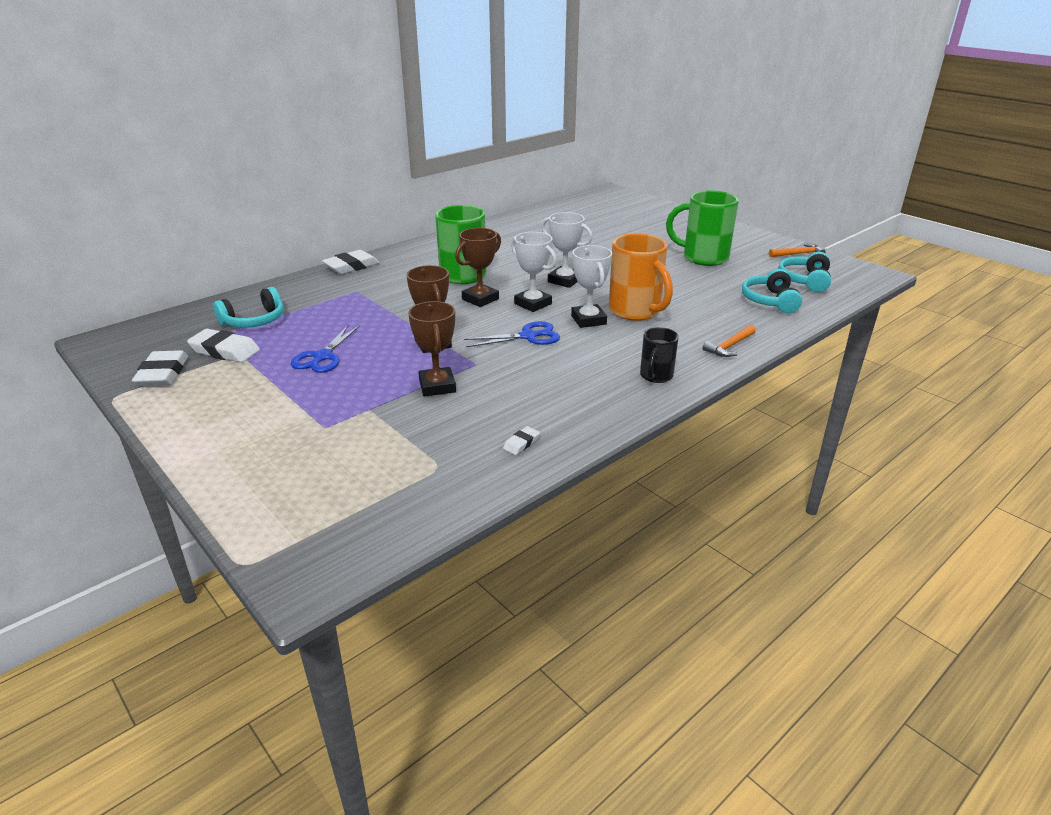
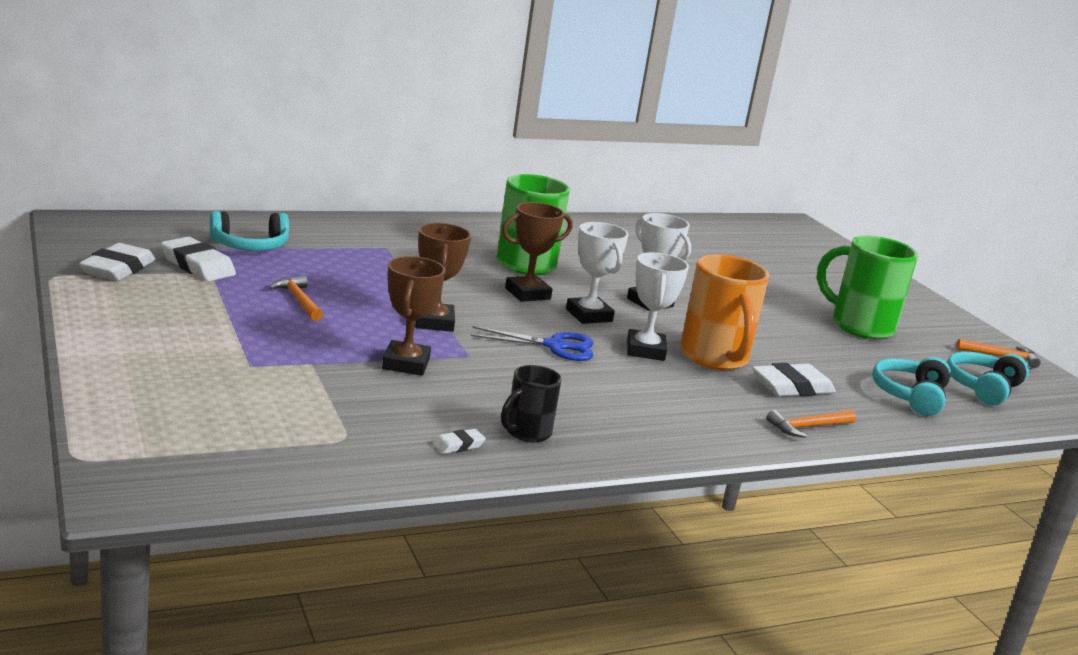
camera: 15 degrees right, 10 degrees down
(322, 357) = (298, 300): blue scissors -> orange hammer
(351, 266) = (400, 222): white eraser -> white eraser (792, 387)
(656, 376) = (681, 429): black mug -> black mug (527, 433)

